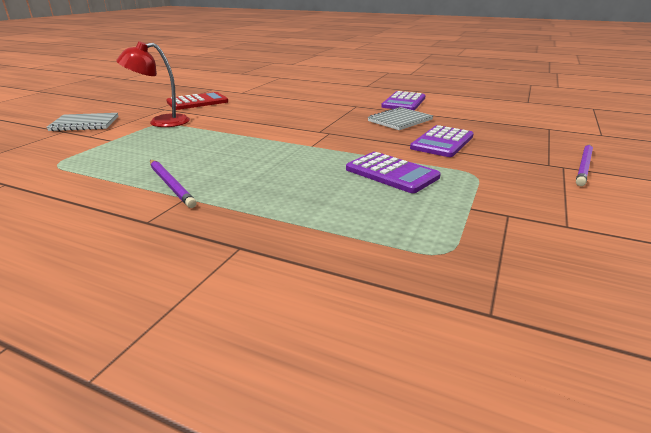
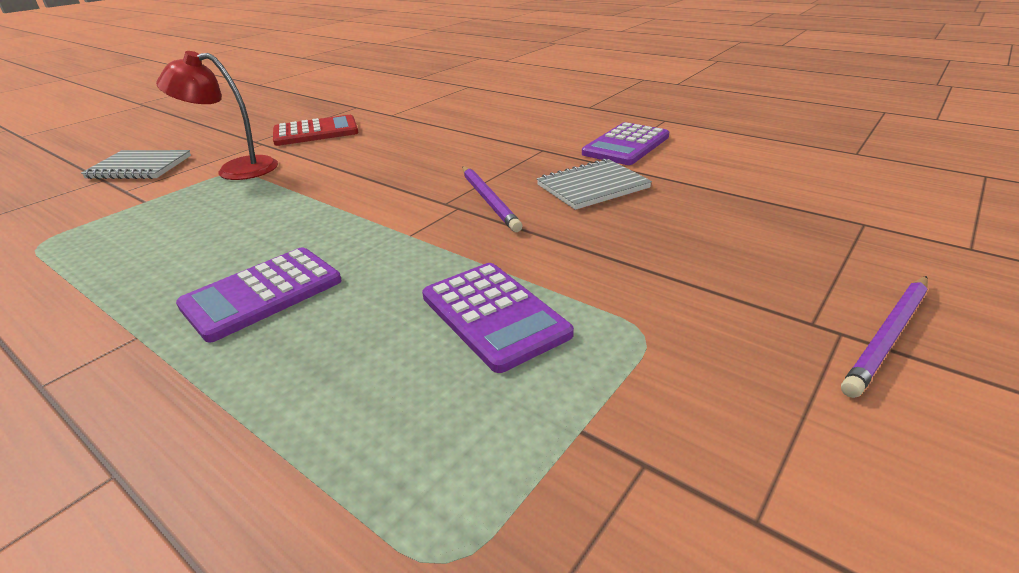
camera: 15 degrees right, 5 degrees up
(171, 185) = (140, 304): purple pencil -> purple pencil (488, 200)
(442, 142) = (634, 244): purple calculator -> purple calculator (262, 294)

